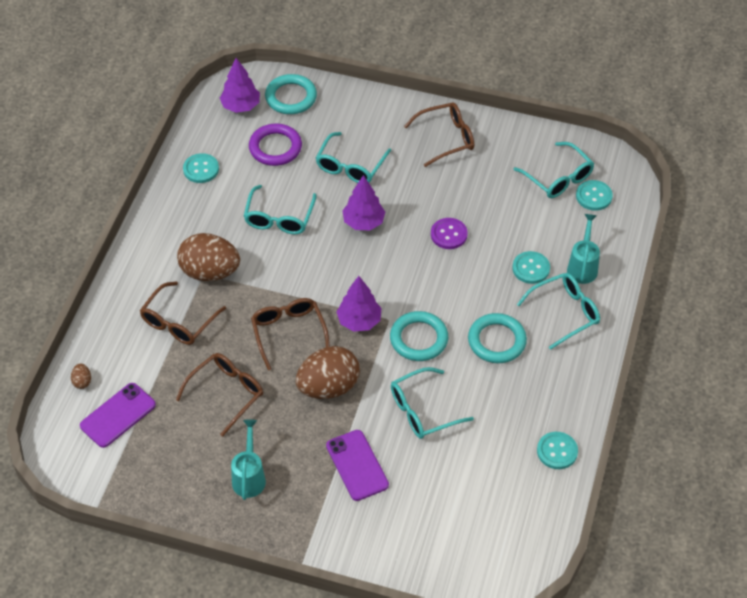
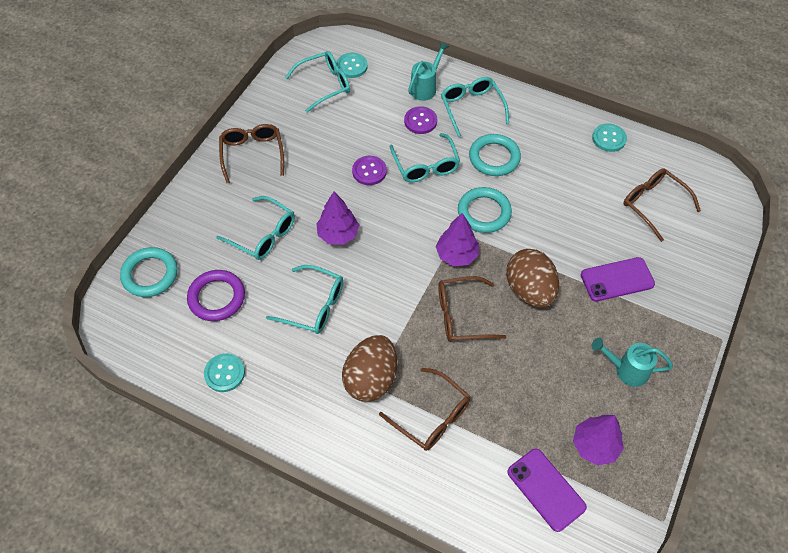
camera: 80 degrees left, 5 degrees up
(82, 381) = (498, 525): brown egg -> none
(226, 393) = (528, 379): brown glasses -> brown glasses (653, 204)
(241, 106) = (145, 323): purple tree -> purple tree (595, 445)
(423, 410) = (562, 221): turquoise glasses -> turquoise glasses (426, 165)
(531, 268) = (420, 121): turquoise button -> purple button
(582, 266) = (425, 87): turquoise watering can -> turquoise watering can turned 105 degrees clockwise

